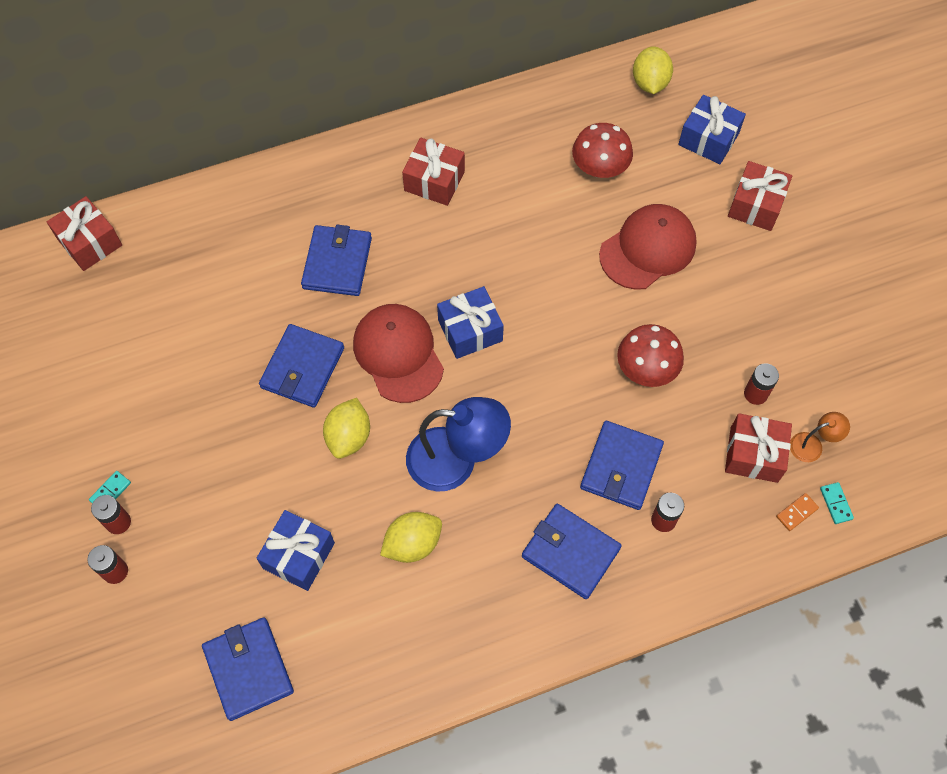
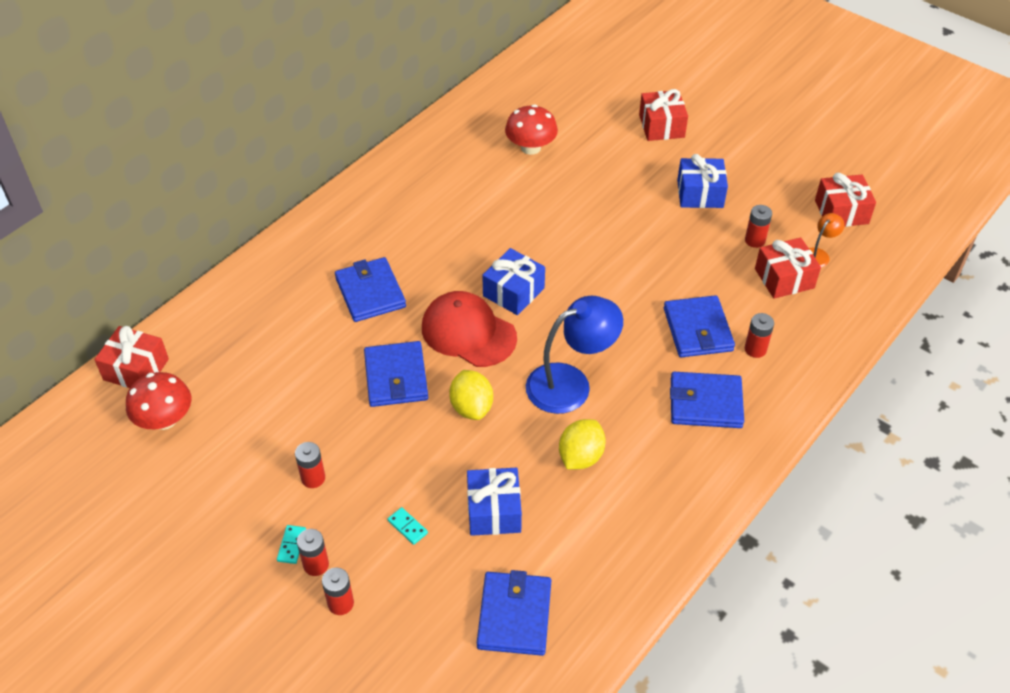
camera: 30 degrees left, 15 degrees down
(168, 434) = (313, 478): none -> red battery
(249, 669) = (514, 615): blue wallet -> blue wallet turned 60 degrees clockwise
(434, 181) = (408, 206): red gift -> red gift (841, 212)
(646, 369) = (666, 259): red mushroom -> red mushroom (165, 419)
(648, 249) = (606, 183): red cap -> none
(650, 83) = (526, 81): yellow lemon -> none
(708, 139) = (596, 99): blue gift -> blue gift (700, 194)
(796, 512) = (842, 300): orange domino -> none
(836, 503) = (863, 283): turquoise domino -> turquoise domino (407, 527)

